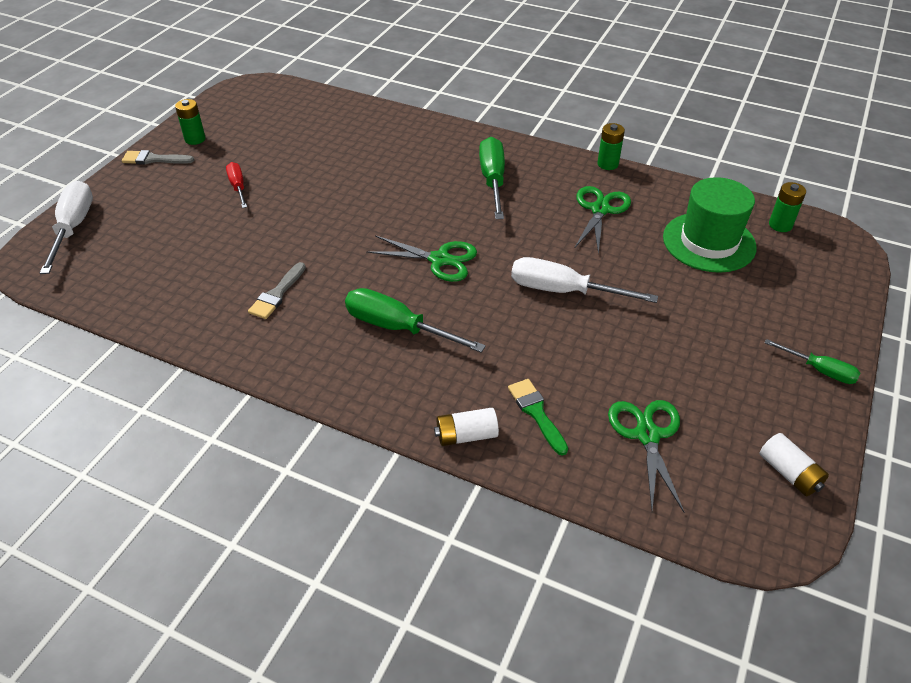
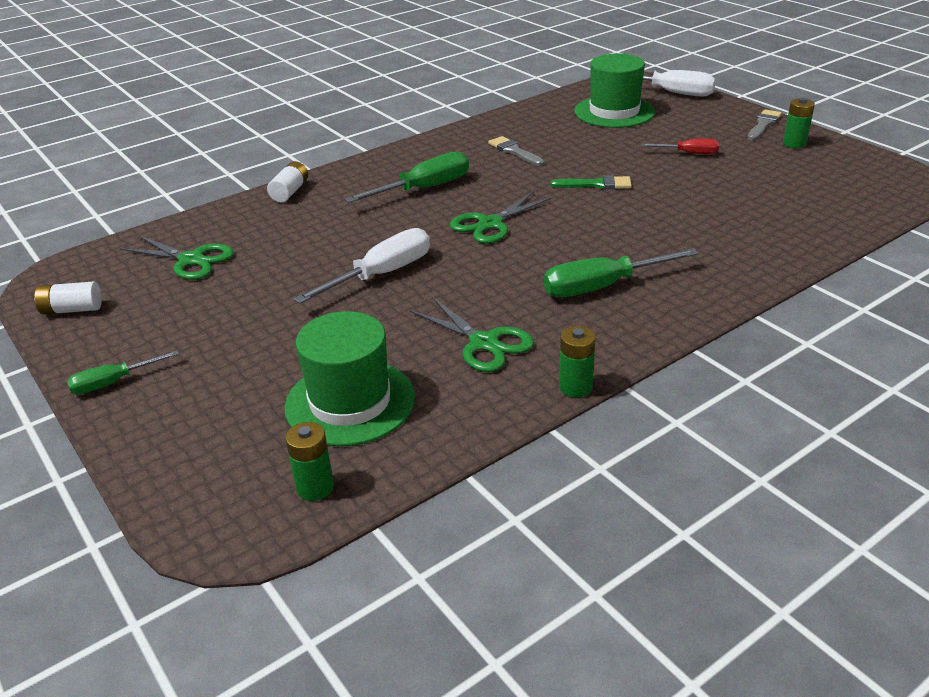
camera: 120 degrees right, 10 degrees down
(142, 253) = (614, 112): none -> green hat
(492, 180) = (602, 287): green screwdriver -> green screwdriver turned 135 degrees clockwise
(536, 413) = (272, 222): green brush -> green brush (596, 184)

